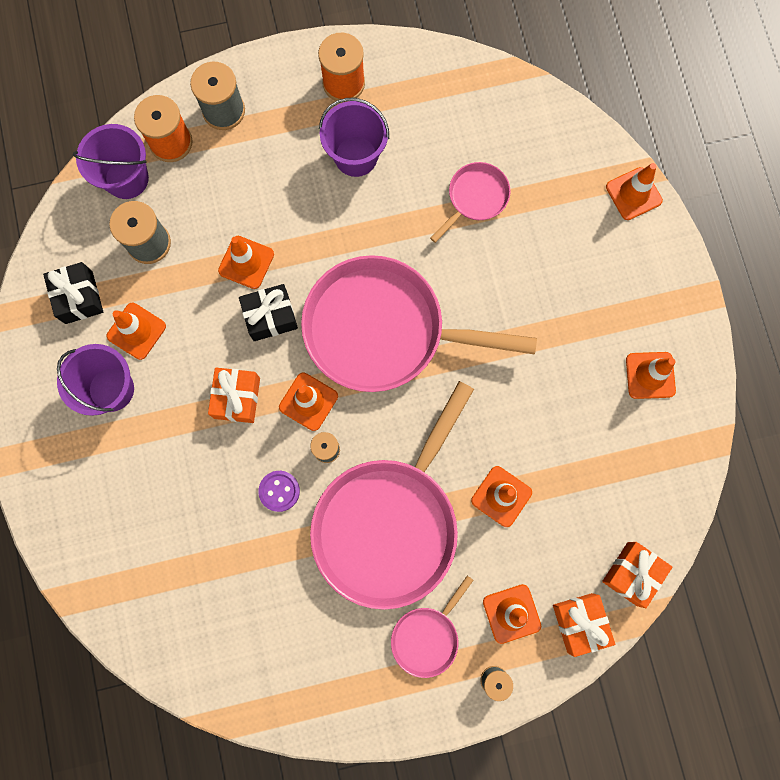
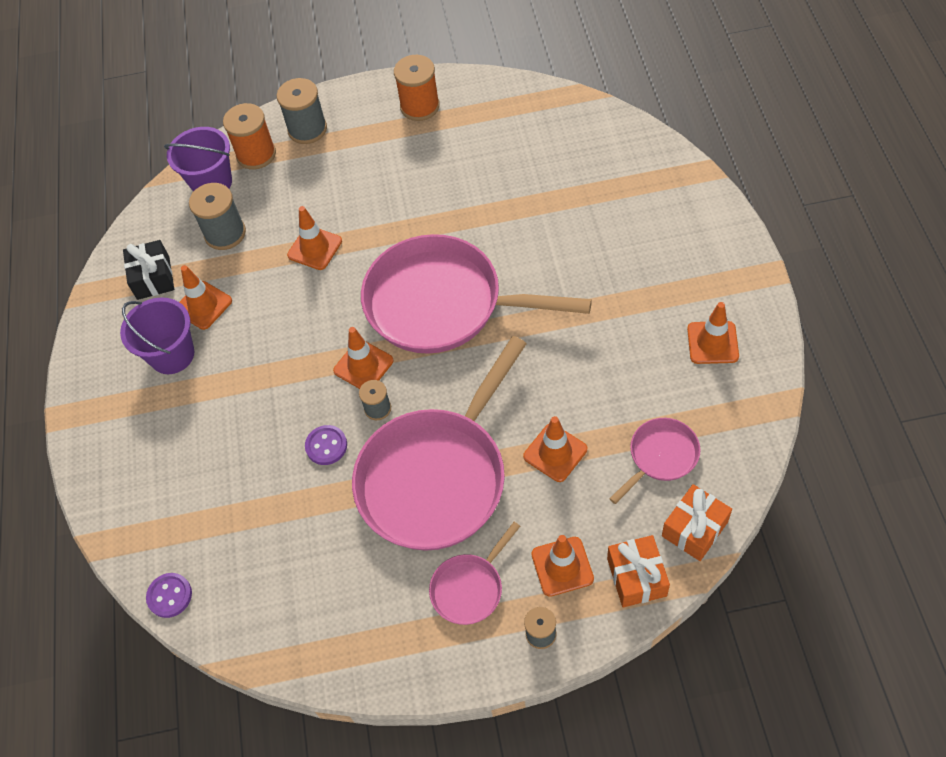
camera: 10 degrees right, 20 degrees down
(144, 650) = (169, 596): none -> purple button
(237, 398) = (293, 362): orange gift -> none
(270, 316) = (333, 293): black gift -> none
(356, 156) = (426, 162): purple bucket -> none
(475, 198) = (539, 194): pink pan -> pink pan (660, 457)
(633, 194) = (694, 188): orange traffic cone -> none

